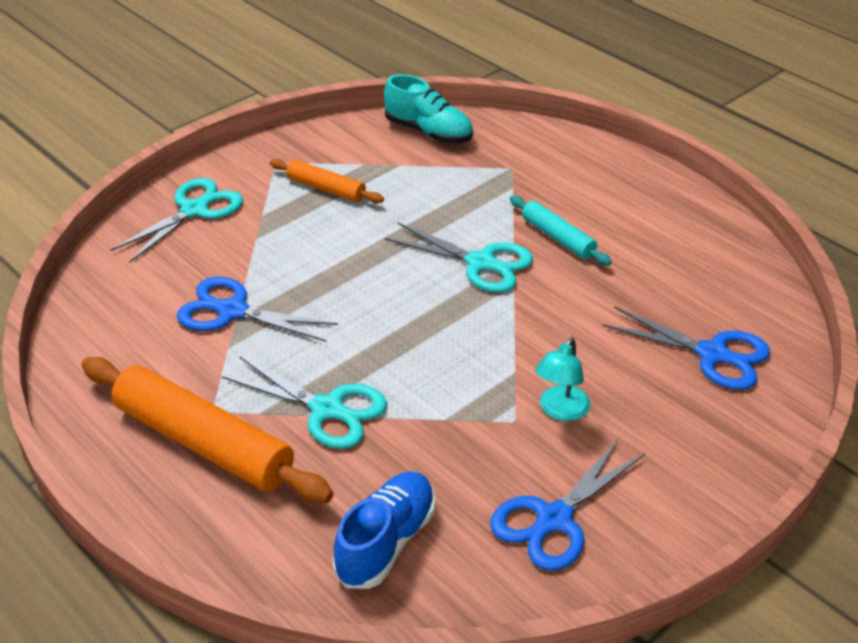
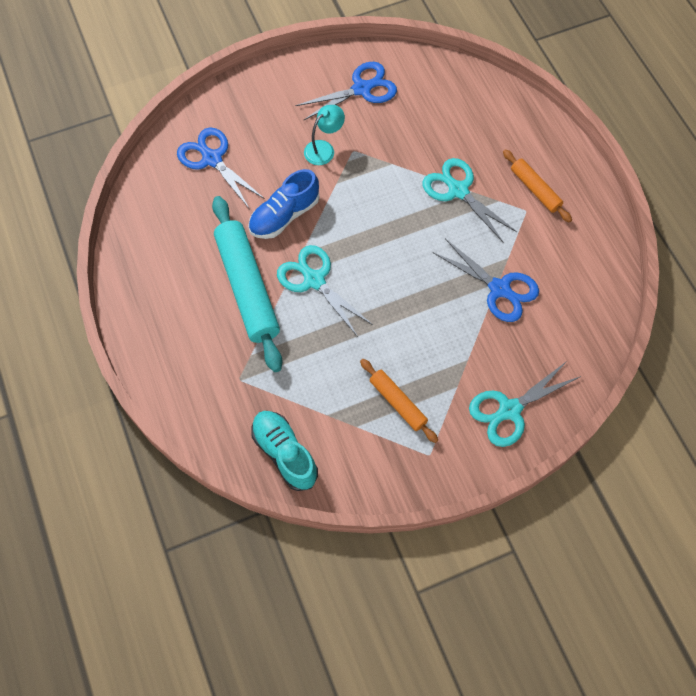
camera: 160 degrees left, 25 degrees up
(204, 442) = (535, 189): orange rolling pin -> orange rolling pin, size x0.53
(386, 542) = (451, 102): blue shoe -> blue shoe (284, 216)
(558, 237) = (247, 288): turquoise rolling pin -> turquoise rolling pin, size x1.90

